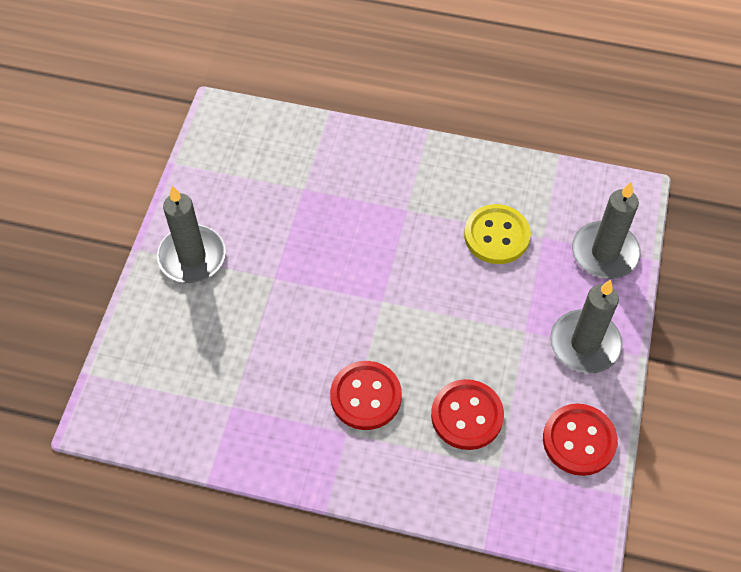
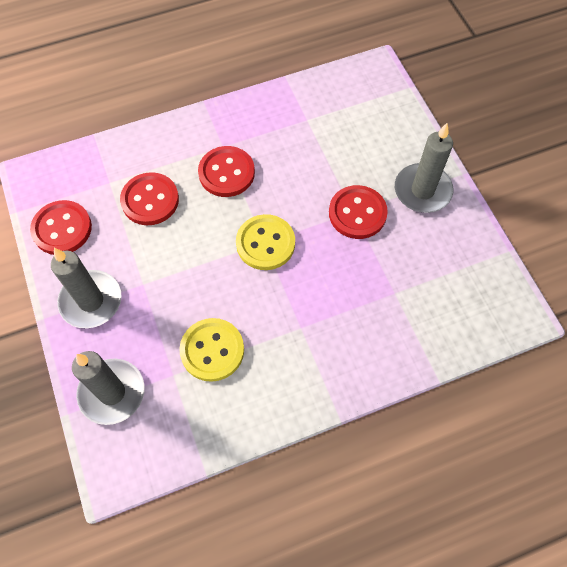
camera: 145 degrees right, 5 degrees up
(272, 273) = (357, 213): none -> red button
(382, 298) = (265, 243): none -> yellow button

